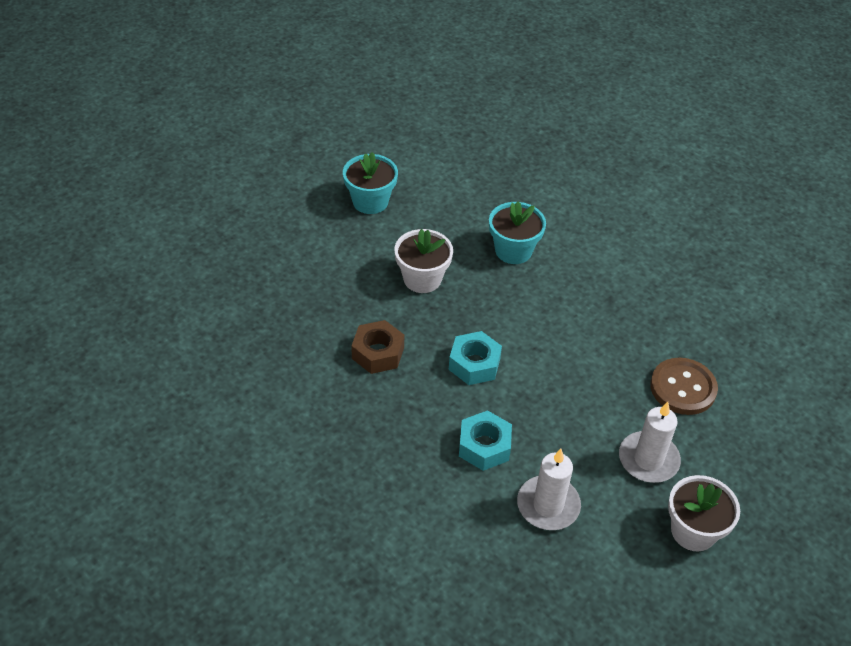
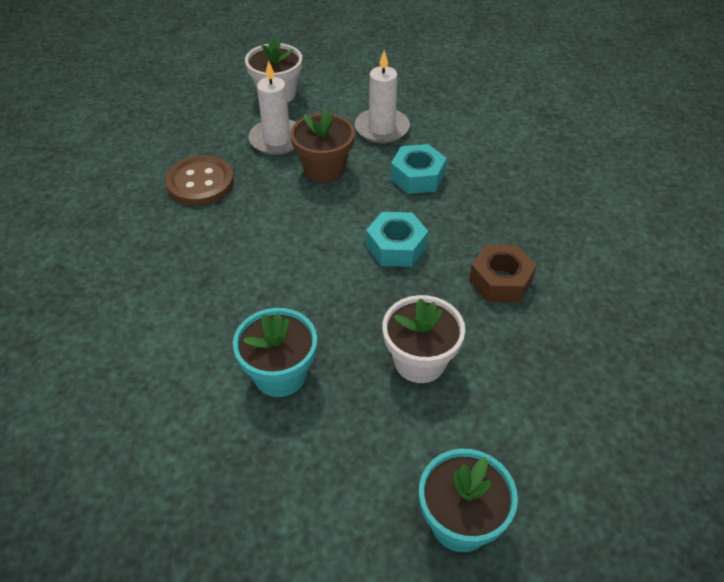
camera: 160 degrees left, 0 degrees up
(579, 433) = (324, 169): none -> brown flower pot

